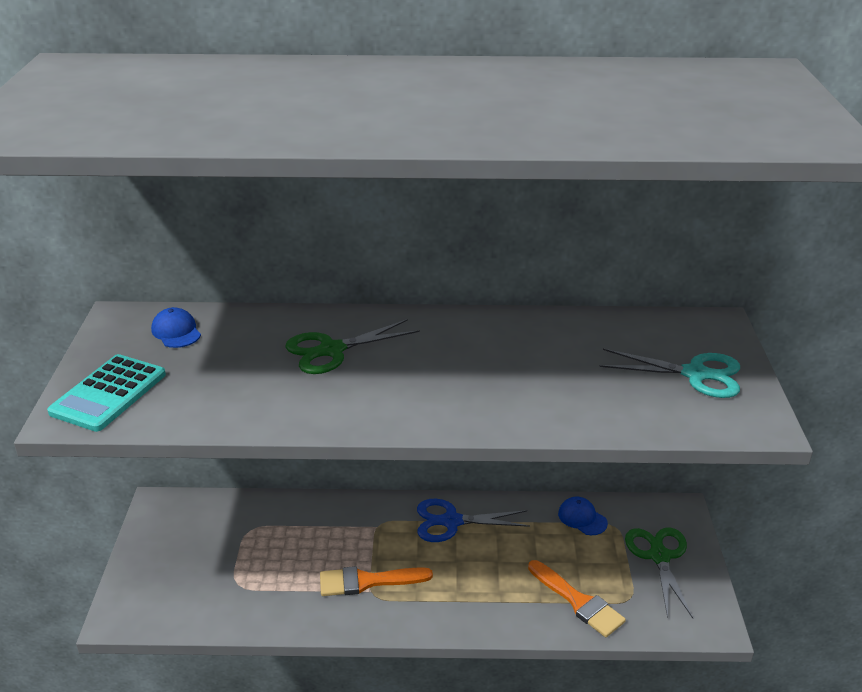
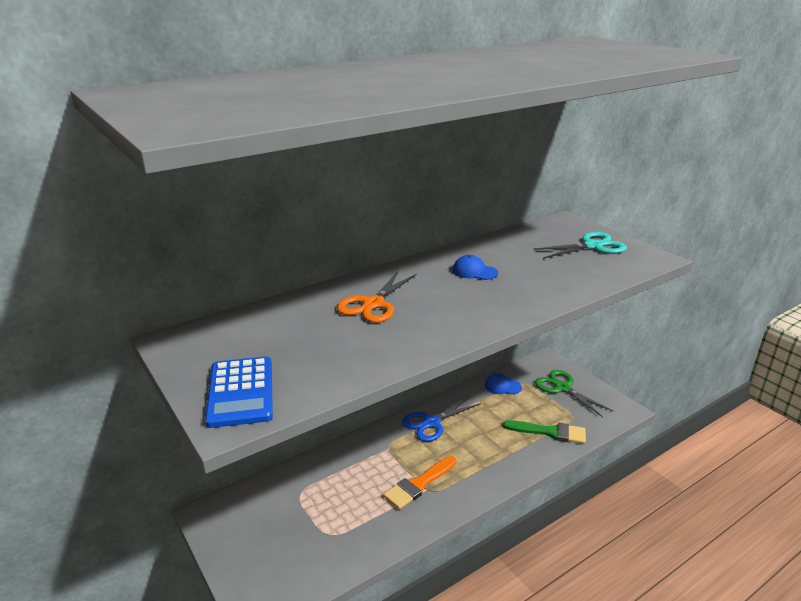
camera: 35 degrees left, 5 degrees down
(108, 393) = (241, 392): turquoise calculator -> blue calculator
(176, 331) = (237, 333): blue cap -> blue cap (474, 271)
(331, 350) = (373, 304): green scissors -> orange scissors
(578, 602) = (550, 432): orange brush -> green brush

